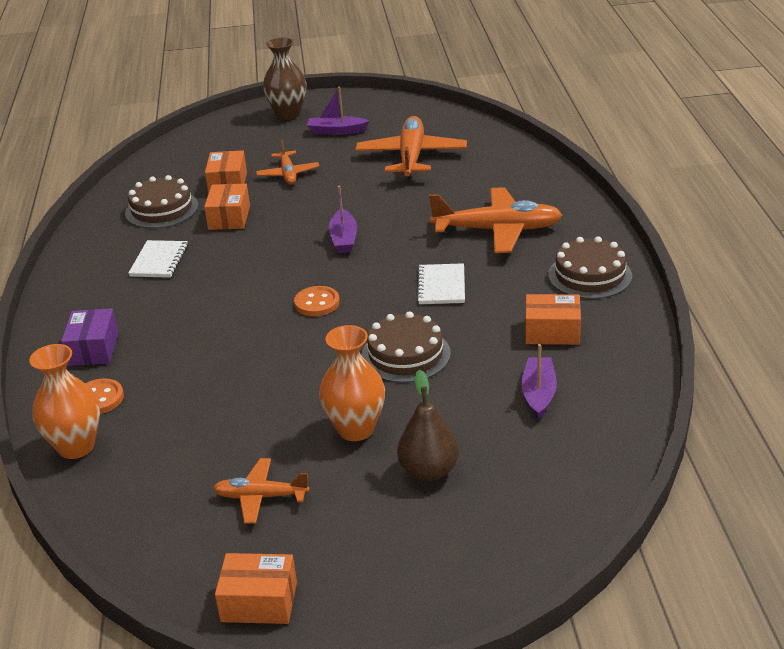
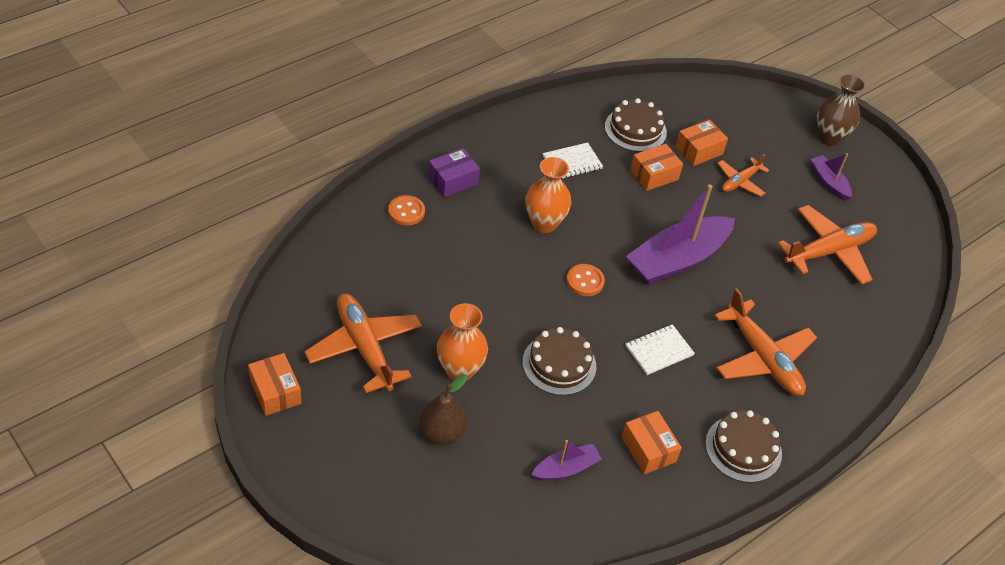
camera: 50 degrees right, 15 degrees up
(76, 447) = (355, 226): orange vase -> orange vase (544, 223)
(260, 497) = (364, 347): orange plane -> orange plane, size x1.78
(344, 239) = (677, 260): purple boat -> purple boat, size x2.01

